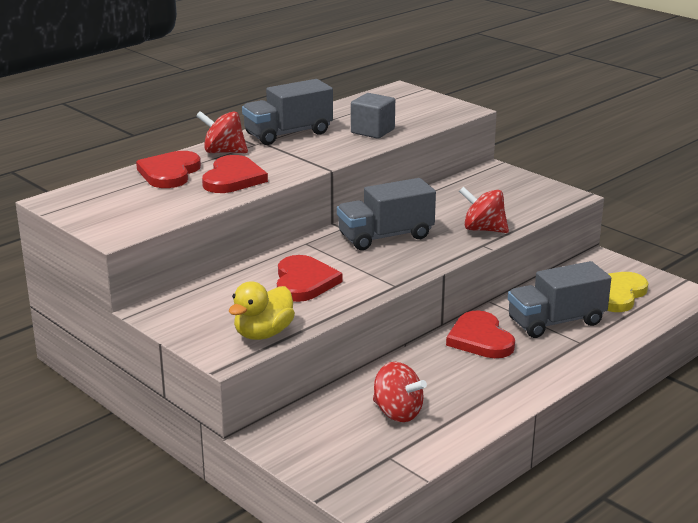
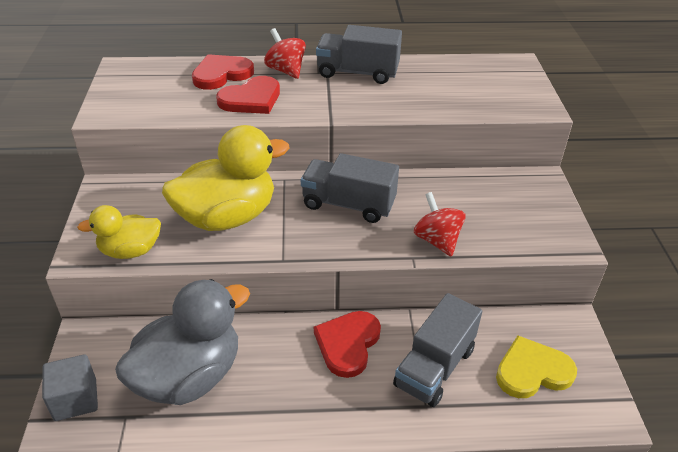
camera: 40 degrees right, 15 degrees up
(304, 282) = (227, 217): red heart -> yellow duck
(372, 131) = (425, 98): grey cube -> grey cube (75, 399)
(397, 413) = (189, 376): red spinning top -> grey duck
(556, 322) = (434, 367): grey truck -> grey truck turned 75 degrees counterclockwise

